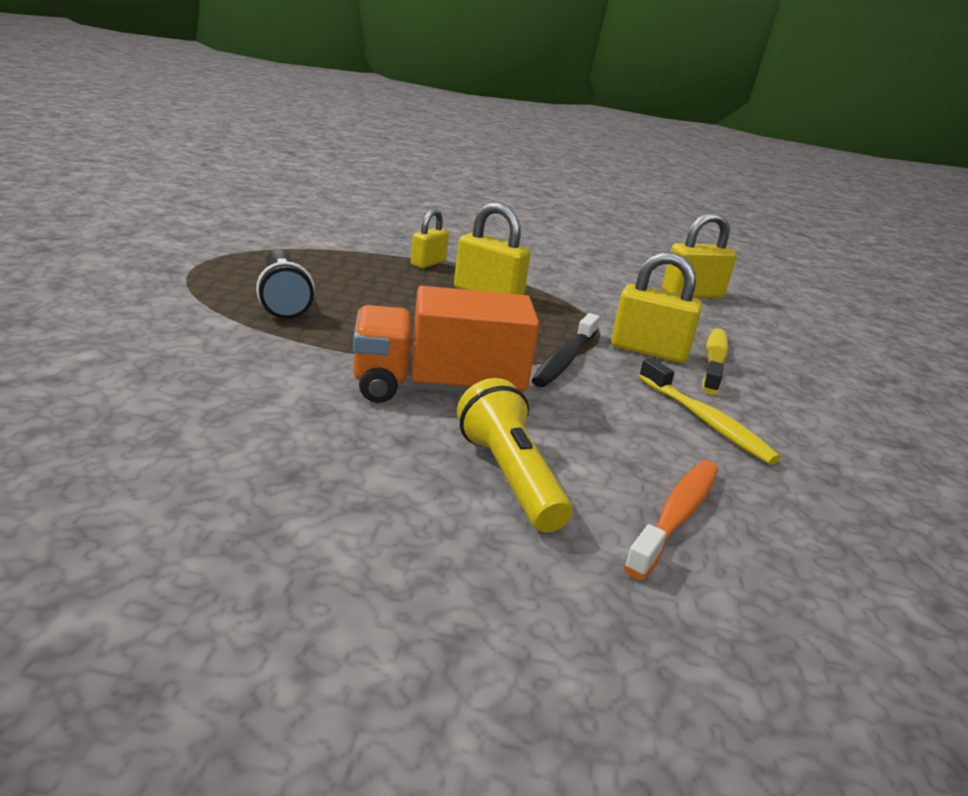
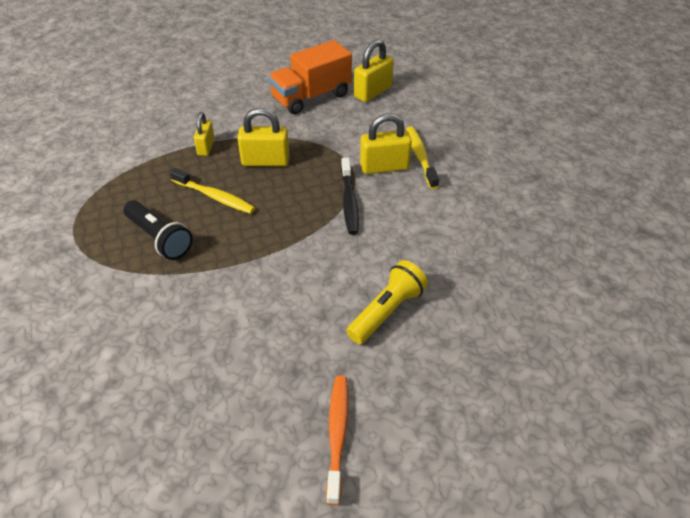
camera: 25 degrees left, 20 degrees up
(438, 389) = (308, 267): orange truck -> orange truck (311, 97)
(509, 477) = (387, 311): yellow flashlight -> yellow flashlight turned 90 degrees clockwise
(676, 516) = (469, 292): orange toothbrush -> orange toothbrush (337, 434)
(706, 421) = (444, 213): yellow toothbrush -> yellow toothbrush (215, 197)

